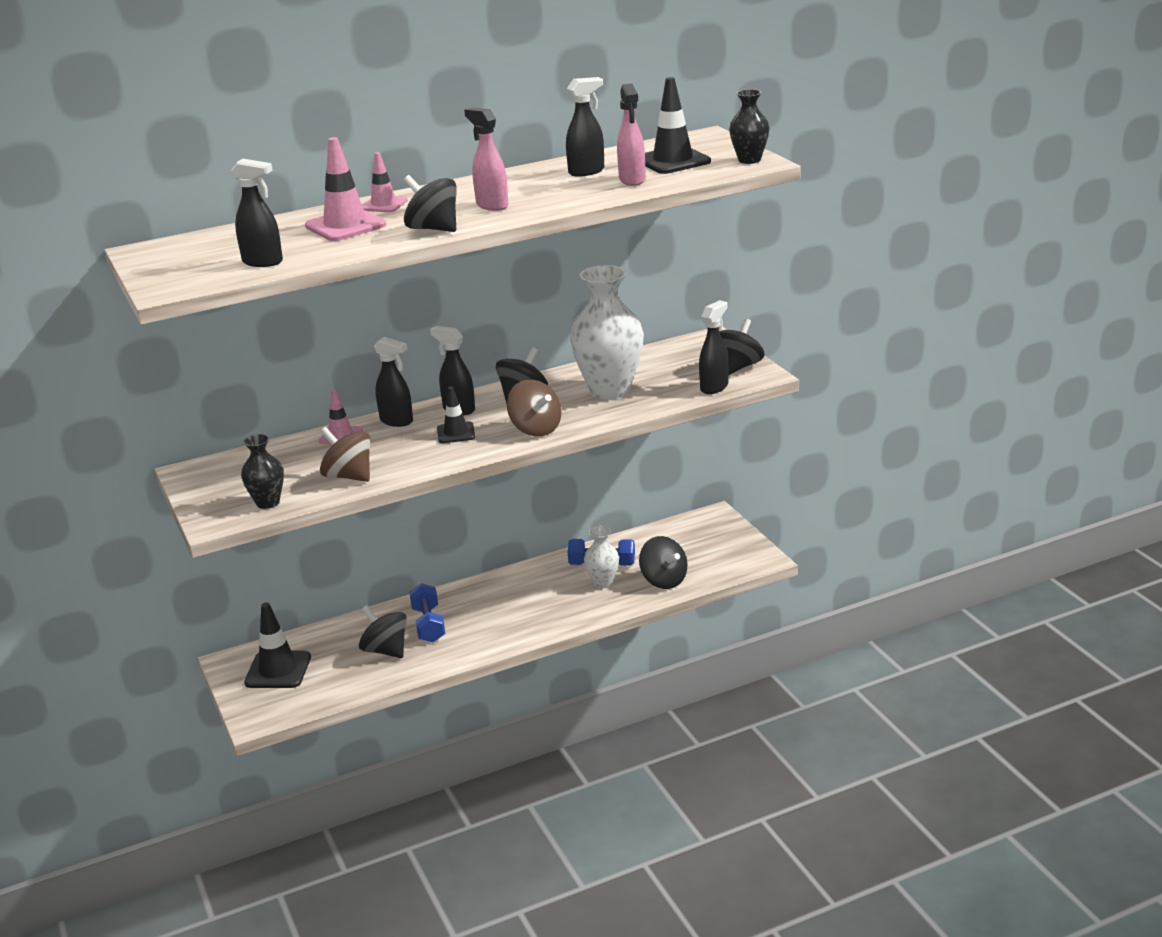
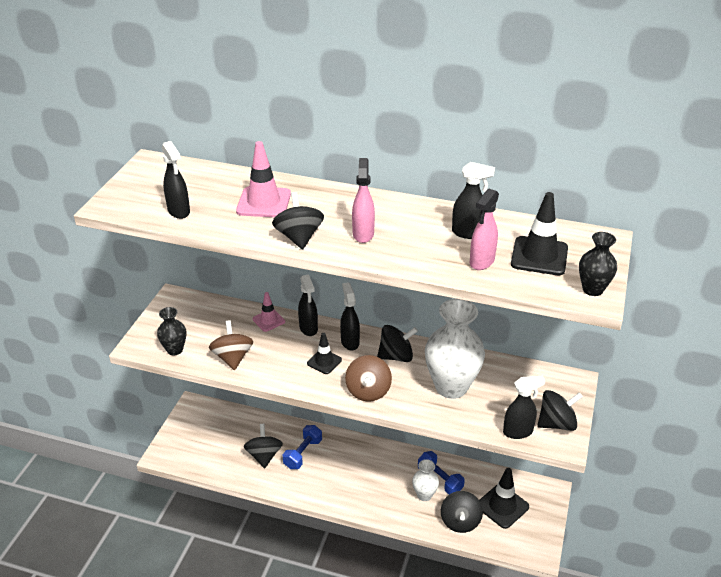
camera: 40 degrees right, 10 degrees up
(278, 670) = (205, 429): black traffic cone -> black traffic cone (502, 506)
(384, 205) = (311, 194): pink traffic cone -> none

